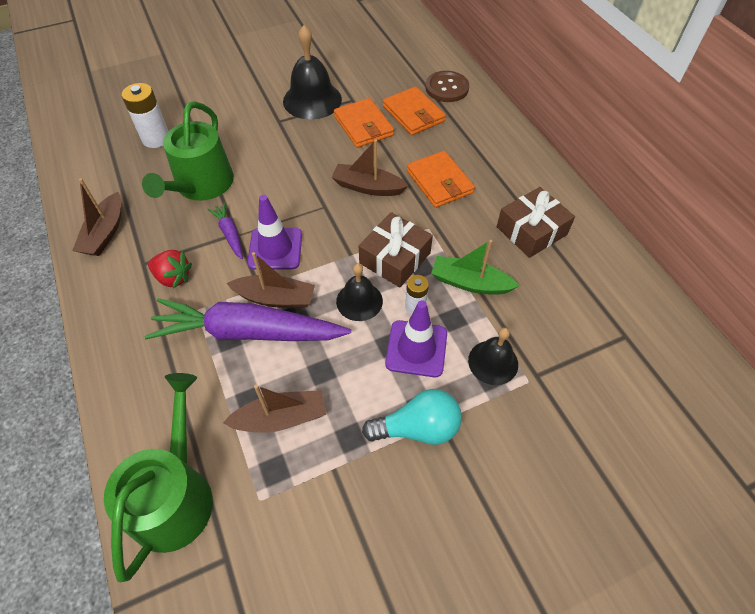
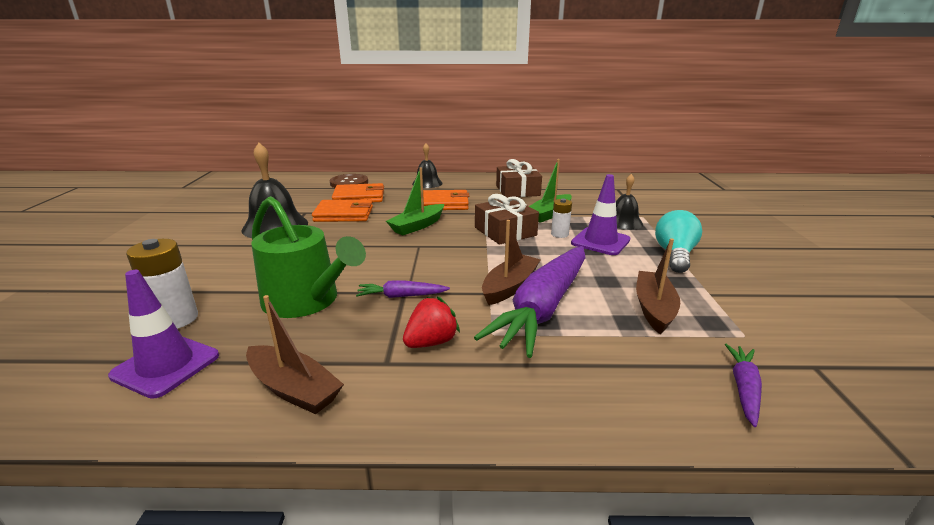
camera: 65 degrees left, 30 degrees down
(175, 495) = (743, 388): green watering can -> purple carrot
(275, 249) = (447, 276): purple traffic cone -> purple traffic cone (166, 366)
(359, 301) = (540, 252): black bell -> black bell (427, 183)
(367, 187) = (417, 226): brown boat -> green boat

